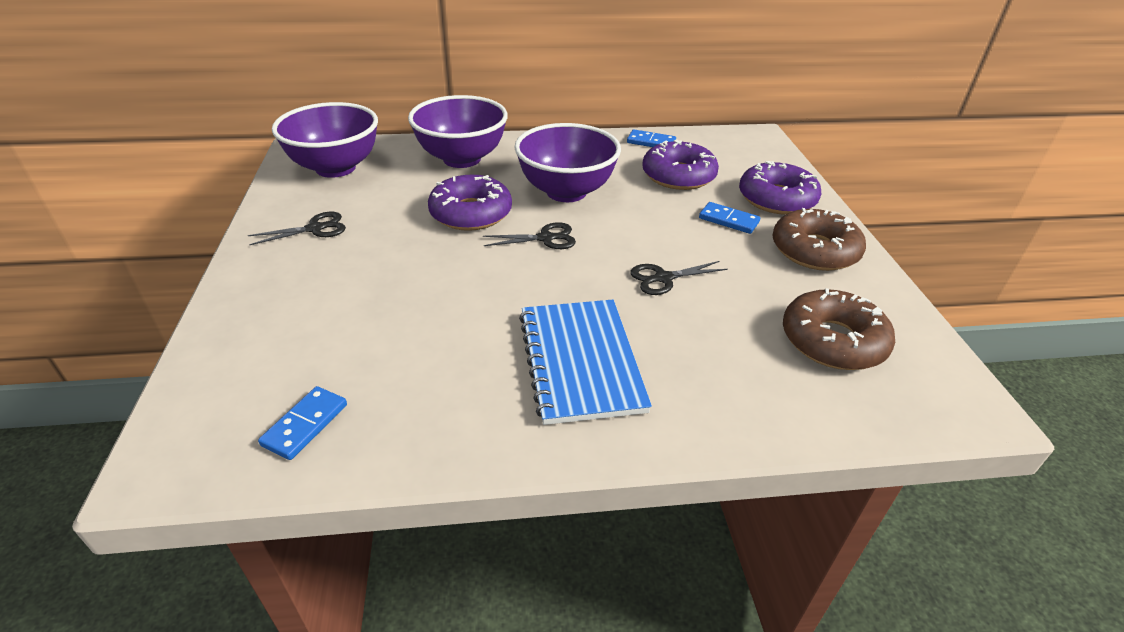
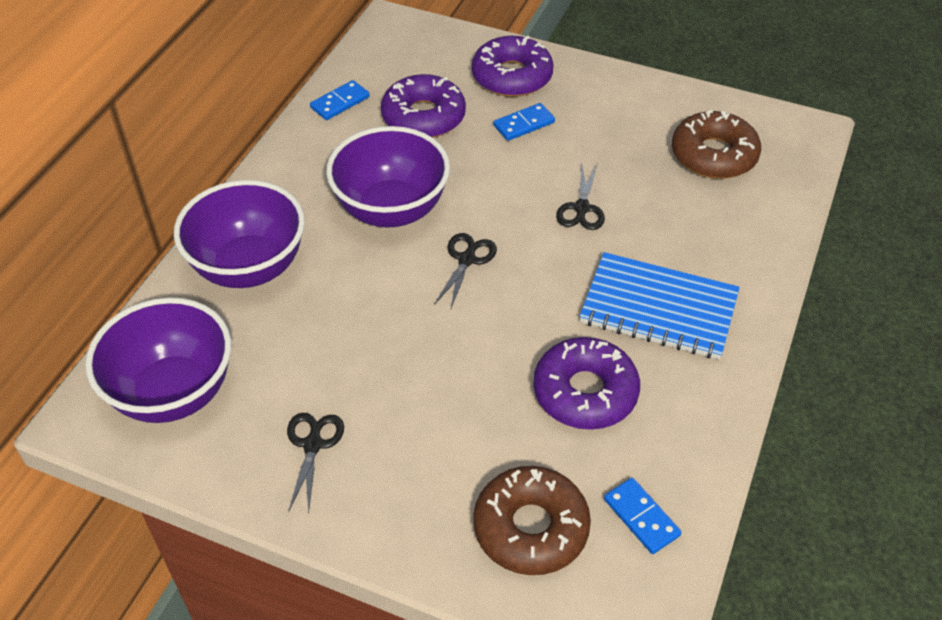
camera: 60 degrees left, 10 degrees up
(471, 213) = (378, 300): purple donut -> purple donut (585, 392)
(814, 250) = (602, 99): brown donut -> brown donut (531, 528)

